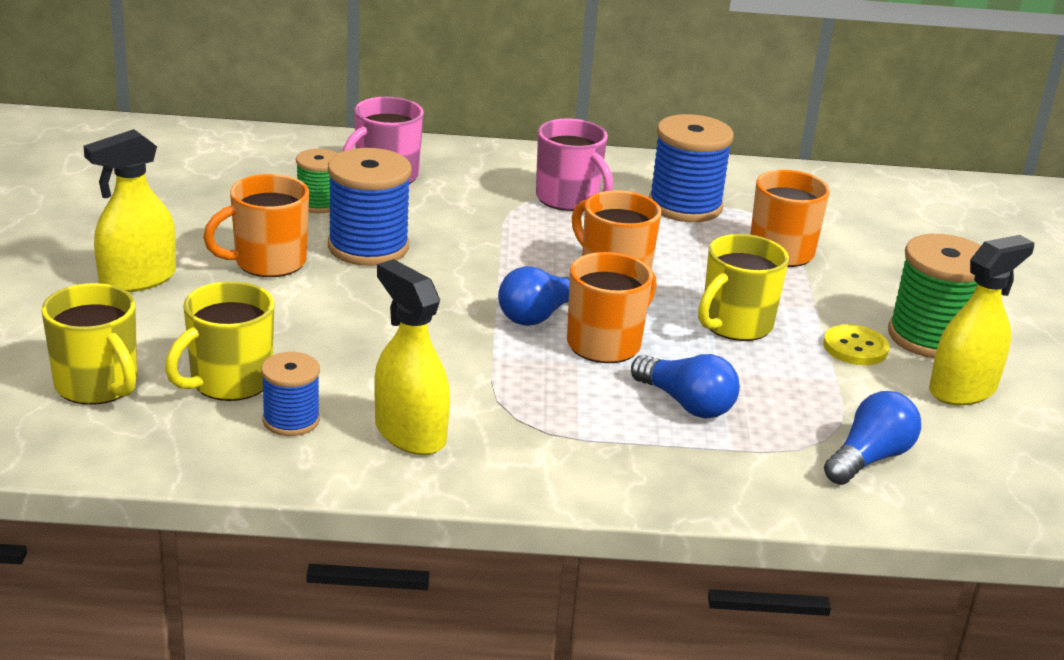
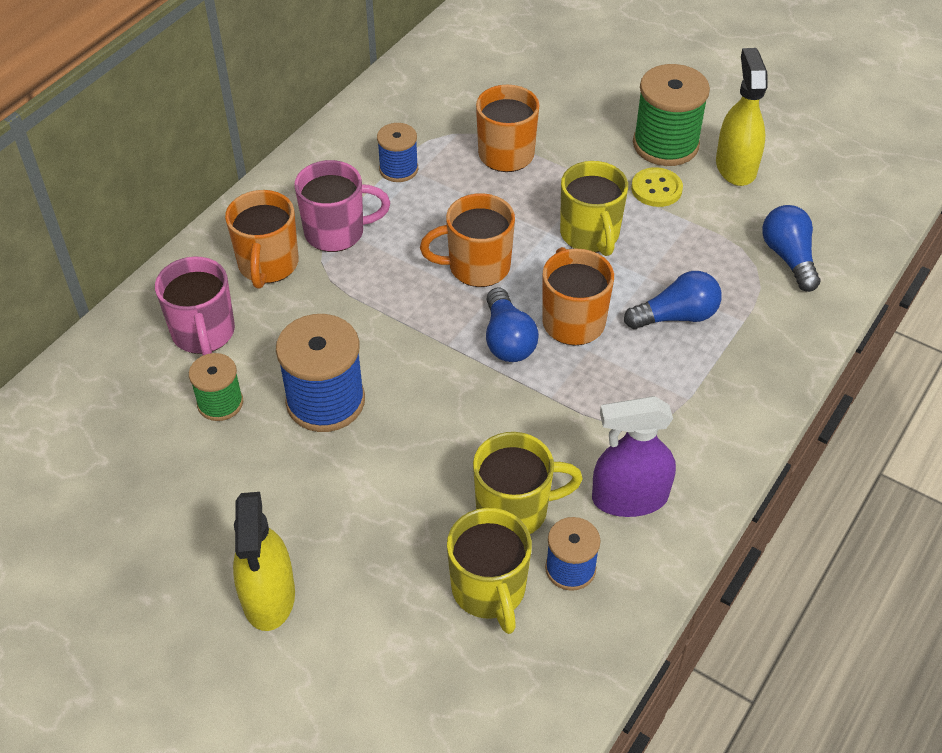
camera: 55 degrees left, 20 degrees up
(97, 386) = (440, 692): yellow mug -> yellow mug (515, 510)
(267, 262) = (304, 484): orange mug -> orange mug (268, 265)
(410, 433) = (629, 498): yellow spray bottle -> purple spray bottle
(685, 206) = (398, 169): blue spool -> blue spool, size x0.58

